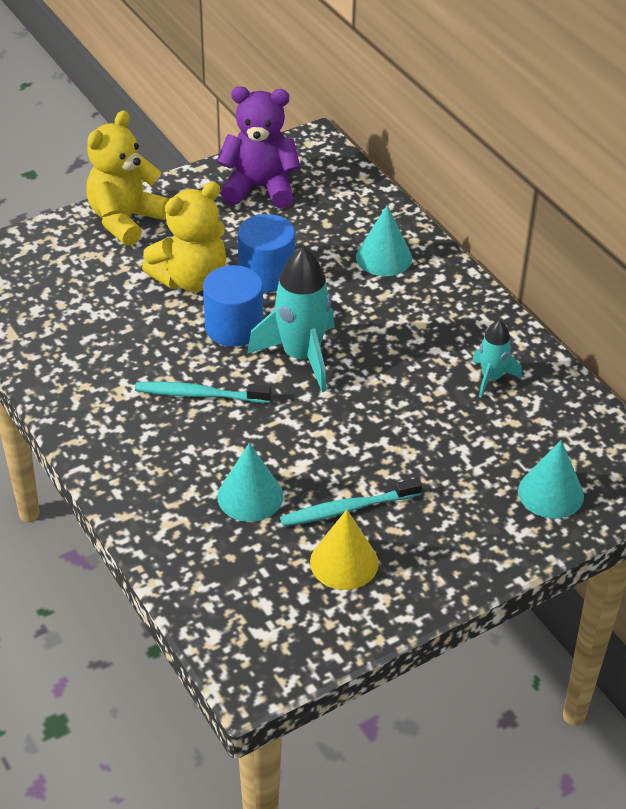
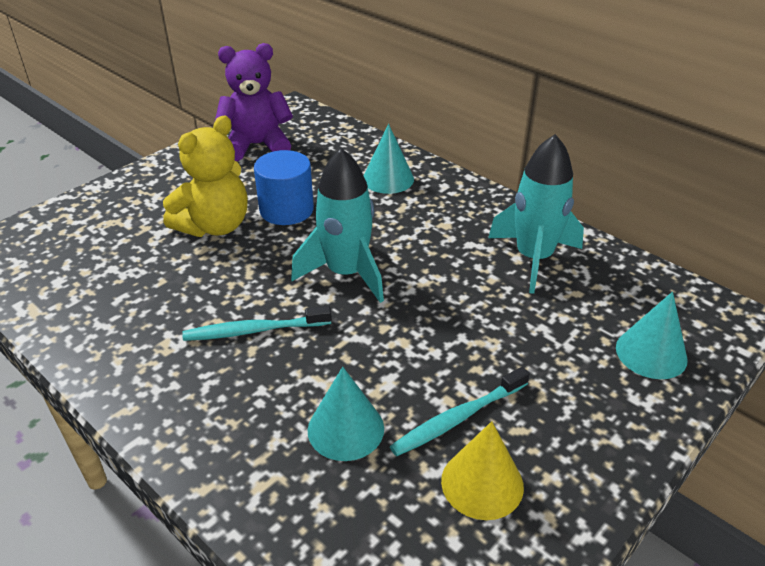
camera: 15 degrees left, 5 degrees down
(125, 220) = (137, 188): yellow teddy bear -> none
(234, 327) = (270, 260): blue cylinder -> none
(491, 378) = (533, 258): turquoise rocket -> turquoise rocket, size x1.81

